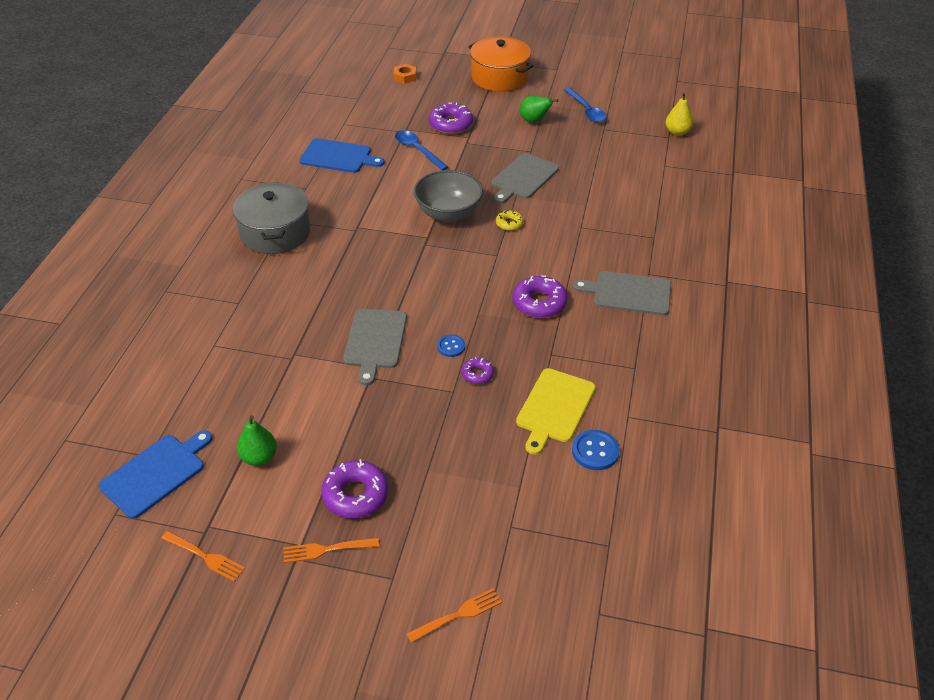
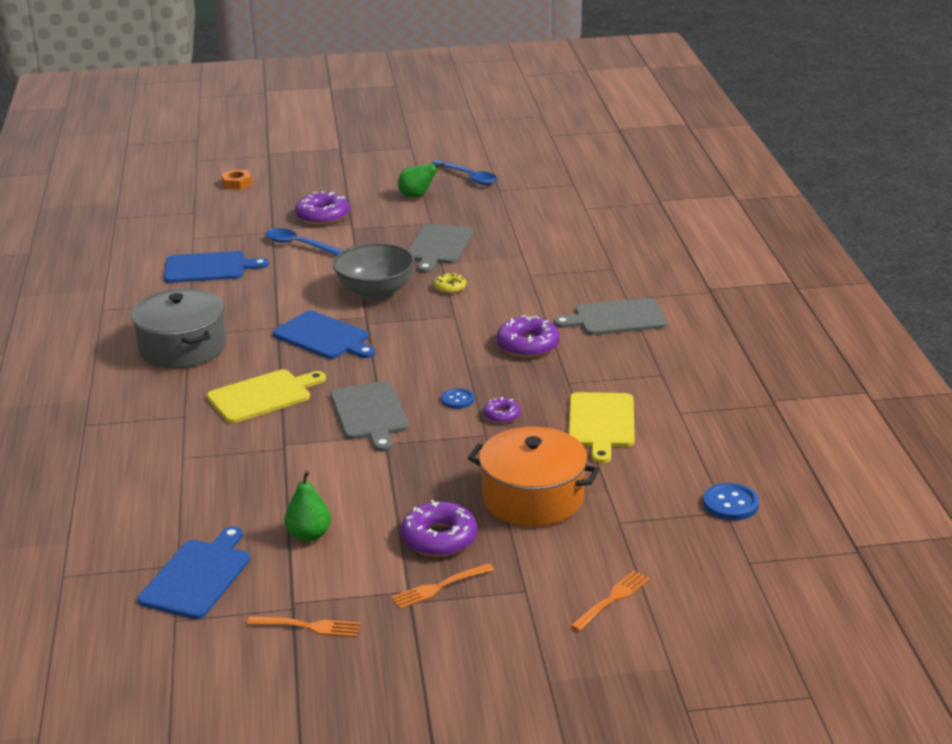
camera: 20 degrees left, 15 degrees down
(305, 298) = (262, 396): none -> yellow cutting board
(384, 250) = (324, 337): none -> blue cutting board
(499, 77) = (350, 165): orange pot -> orange pot (533, 498)
(595, 451) = (665, 446): blue button -> blue button (730, 504)
(677, 132) = (580, 178): yellow pear -> none

